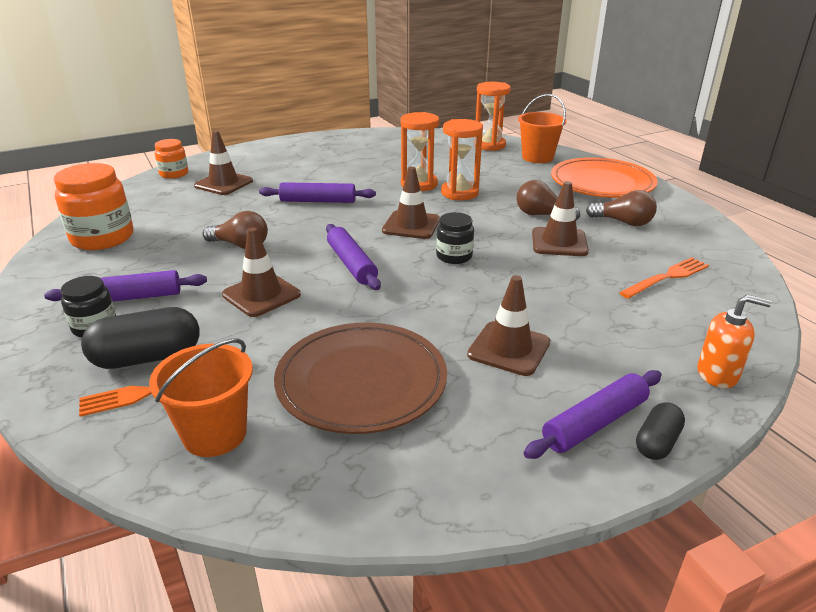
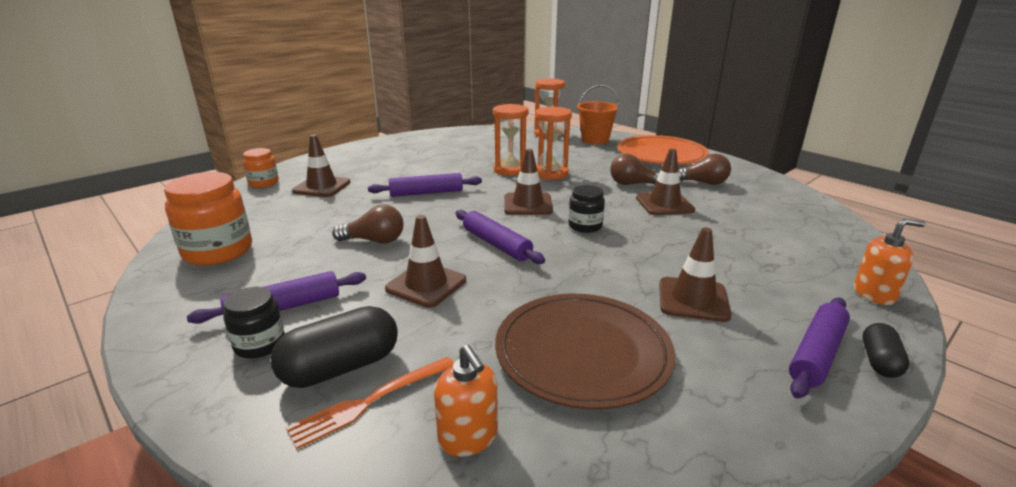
camera: 15 degrees left, 5 degrees down
(215, 434) = (468, 437): orange bucket -> orange soap dispenser
(667, 277) = (770, 221): orange fork -> none

